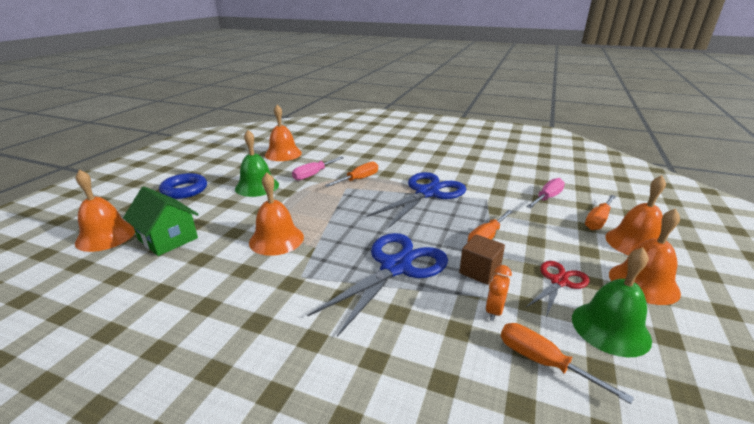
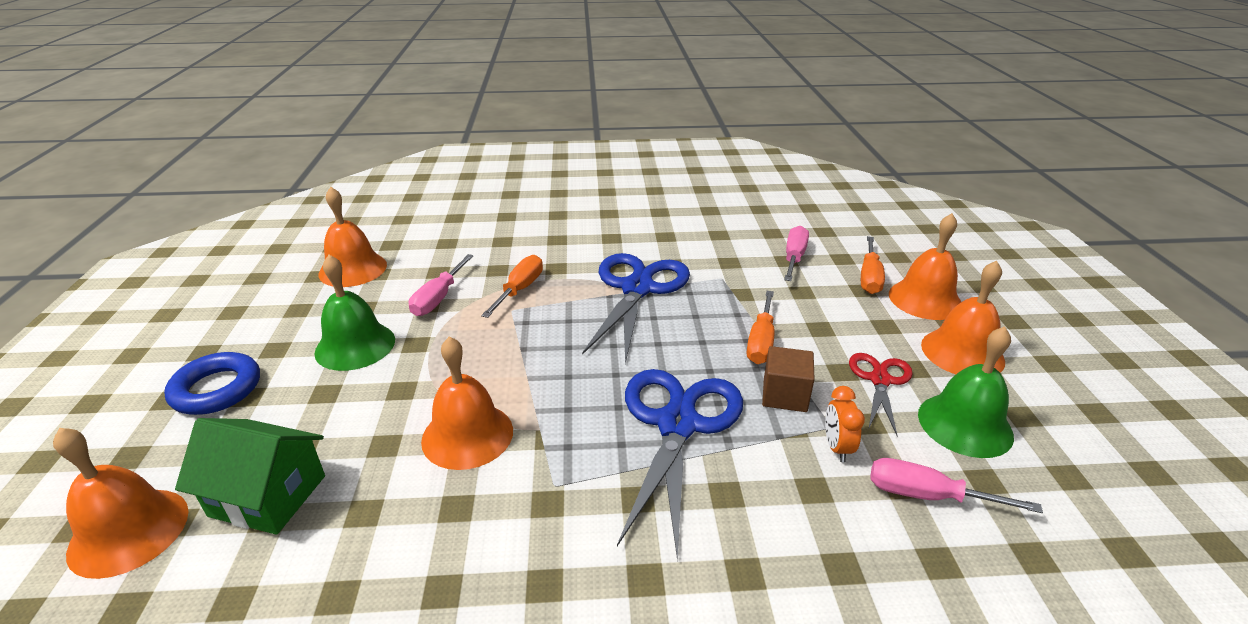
camera: 25 degrees left, 5 degrees up
(543, 362) = (927, 496): orange screwdriver -> pink screwdriver

